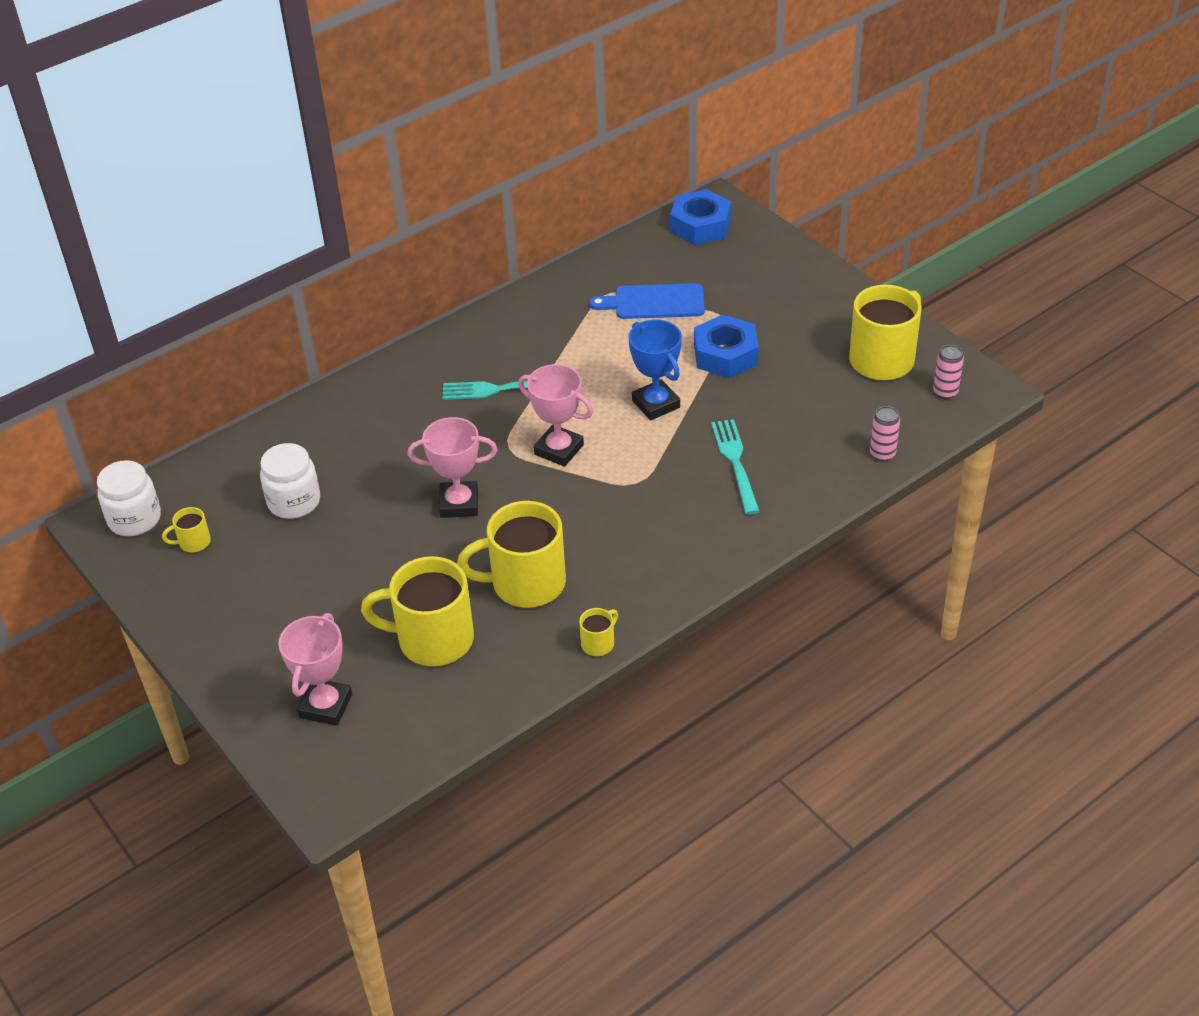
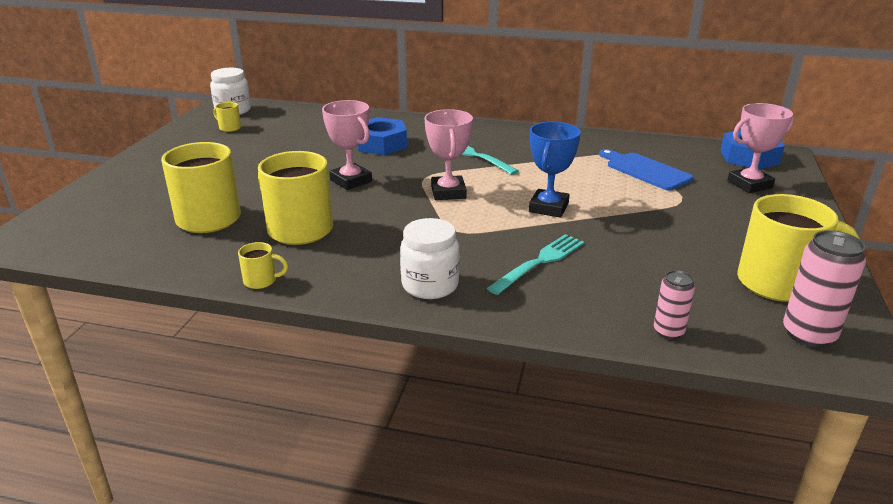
camera: 50 degrees right, 15 degrees down
(294, 502) = (293, 138): white jar -> white jar (430, 285)
(326, 706) = (113, 207): pink trophy -> pink trophy (749, 184)
(725, 354) = (646, 213): blue nut -> blue nut (381, 144)
(945, 392) = (808, 334): pink can -> pink can, size x1.65

